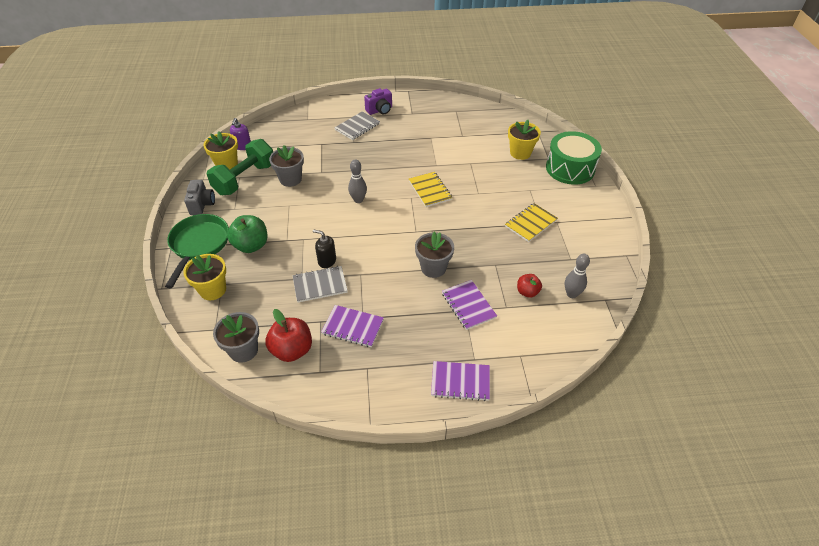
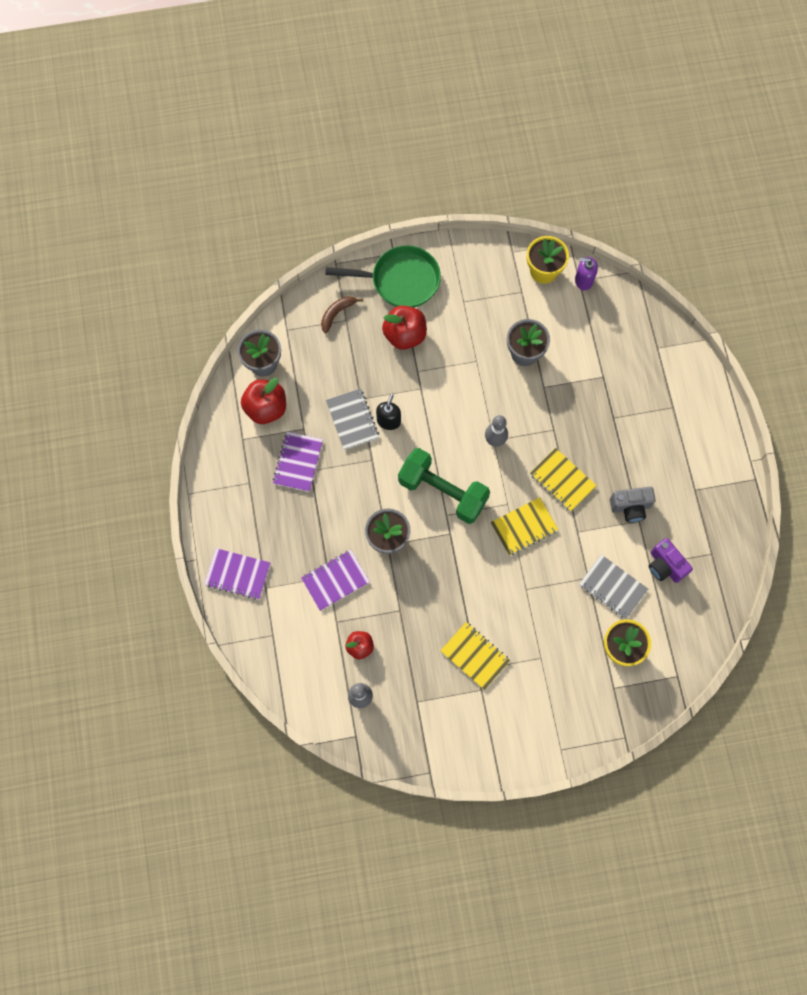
camera: 85 degrees right, 25 degrees up
(202, 205) = (466, 264): grey camera -> grey camera (630, 507)
(213, 290) = (337, 313): yellow flower pot -> brown banana
(245, 179) = (518, 300): green dumbbell -> green dumbbell (443, 491)
(251, 245) = (405, 335): green apple -> red apple
(357, 127) = (649, 418): grey notebook -> grey notebook (612, 587)
(380, 110) = (695, 444): purple camera -> purple camera (665, 566)
(396, 169) = (562, 480): none -> yellow notebook
(460, 382) = (237, 574): purple notebook -> purple notebook turned 75 degrees counterclockwise
(570, 168) = (594, 717): green drum -> none

